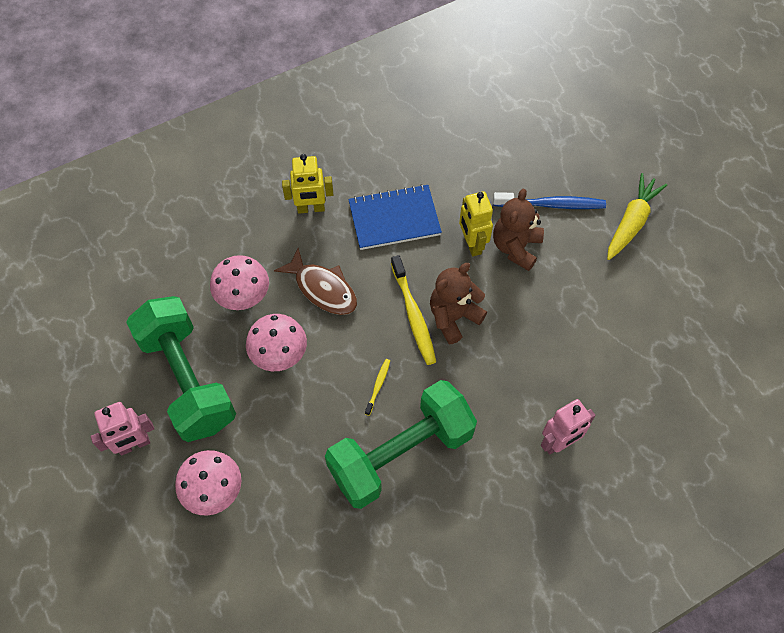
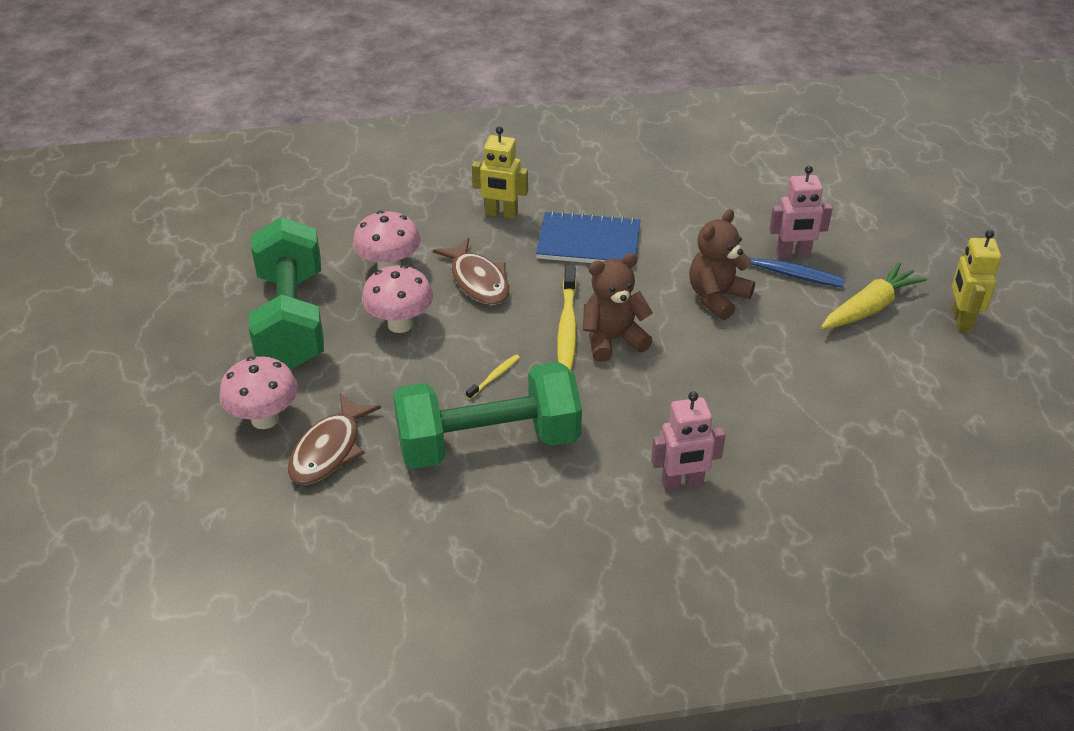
camera: 20 degrees right, 20 degrees down
(134, 445) = (205, 358): pink robot -> pink robot (793, 254)
(281, 504) = (329, 450): none -> brown fish
(472, 244) = (666, 283): yellow robot -> yellow robot (961, 320)

